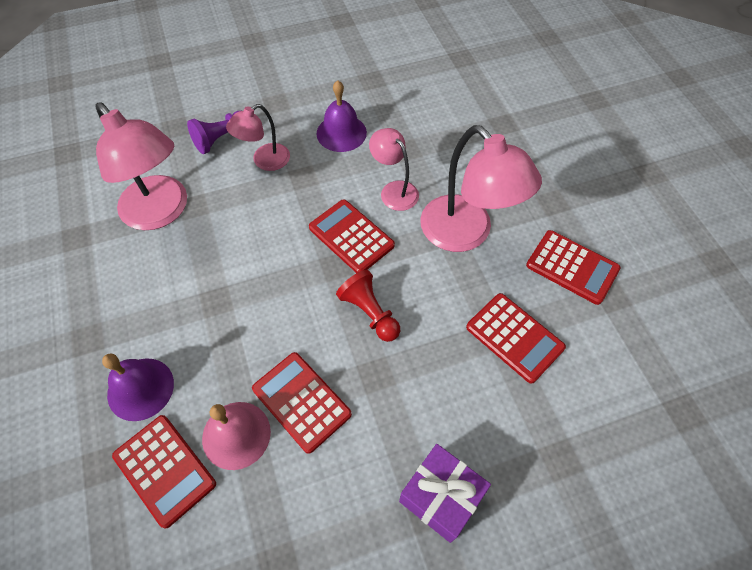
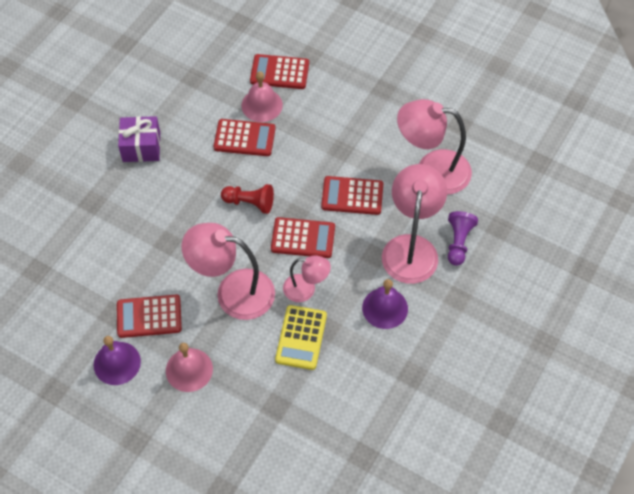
camera: 140 degrees right, 0 degrees up
(140, 389) = (329, 90): purple bell -> purple bell (117, 363)
(265, 161) = (411, 248): pink lamp -> pink lamp, size x1.79
(436, 156) = (301, 337): none -> yellow calculator
(514, 337) = (156, 246): red calculator -> red calculator (352, 196)
(562, 195) = (189, 369): none -> pink bell

